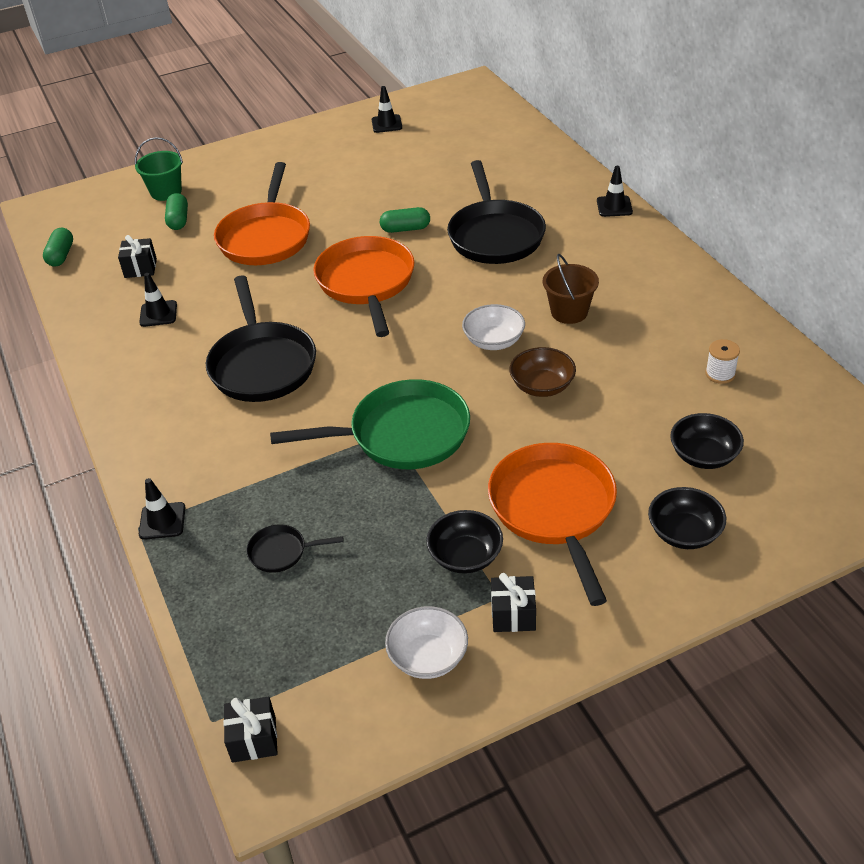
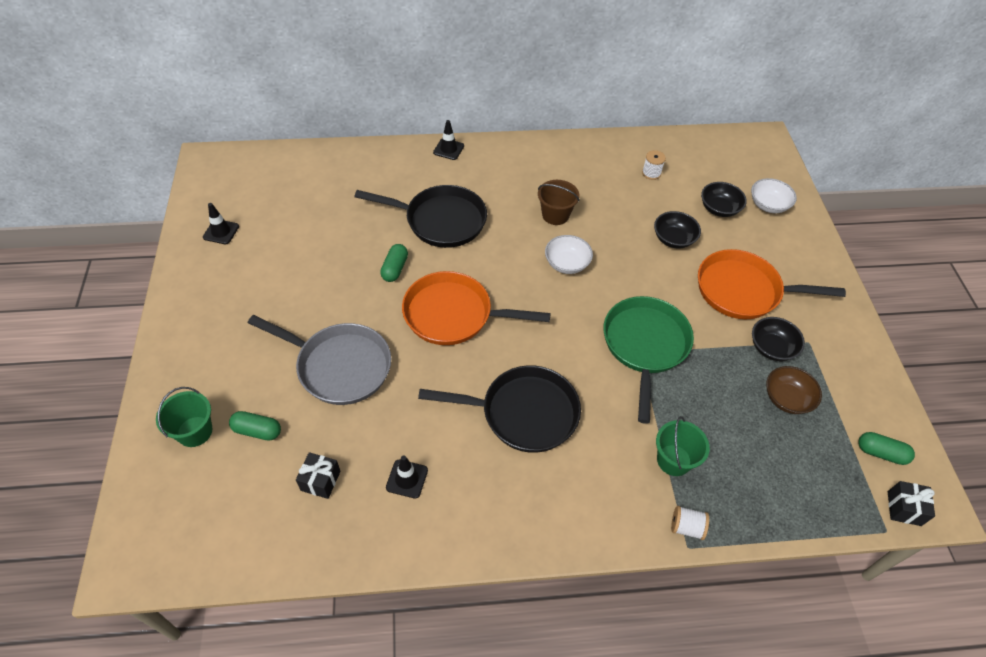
camera: 75 degrees left, 10 degrees up
(61, 255) = (244, 556): green capsule -> green capsule (881, 453)
(162, 521) = (686, 527): black traffic cone -> white spool
(246, 493) = (674, 460): none -> green bucket
(266, 237) = (339, 366): orange pan -> grey pan
(282, 552) = (741, 451): black pan -> none
(428, 657) = (850, 393): white bowl -> white bowl (768, 205)
(513, 614) = (825, 340): black gift -> none
(542, 386) = (626, 256): brown bowl -> brown bowl (787, 398)
(684, 533) = (778, 241): black bowl -> black bowl (673, 239)

